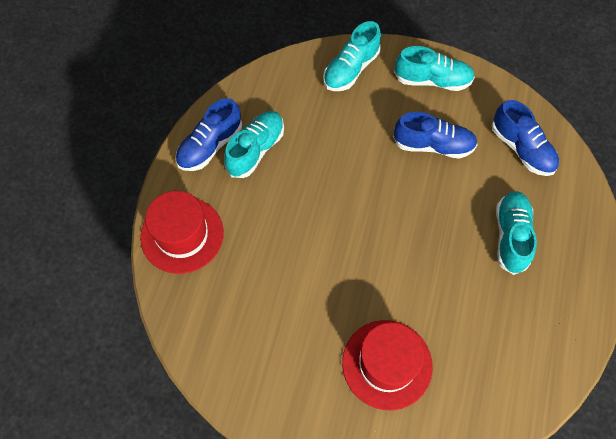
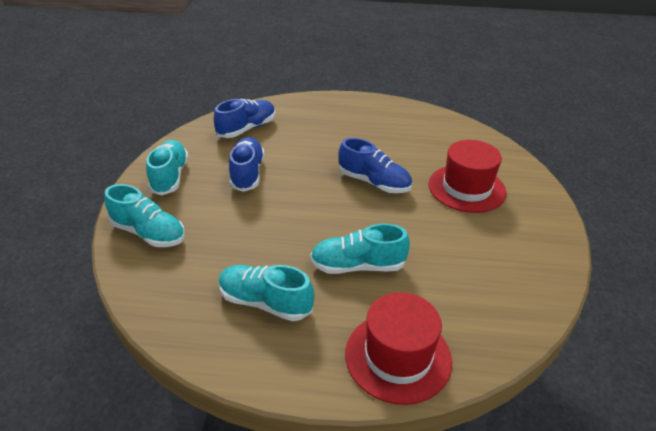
camera: 100 degrees left, 25 degrees down
(210, 146) = (263, 350): blue shoe -> blue shoe (374, 182)
(511, 236) = (330, 133): turquoise shoe -> turquoise shoe (357, 266)

